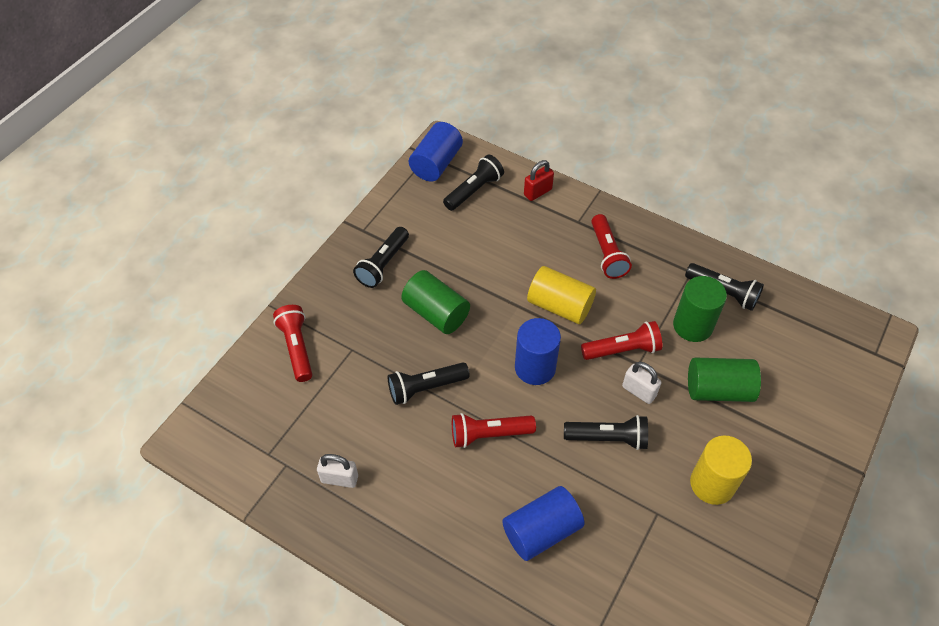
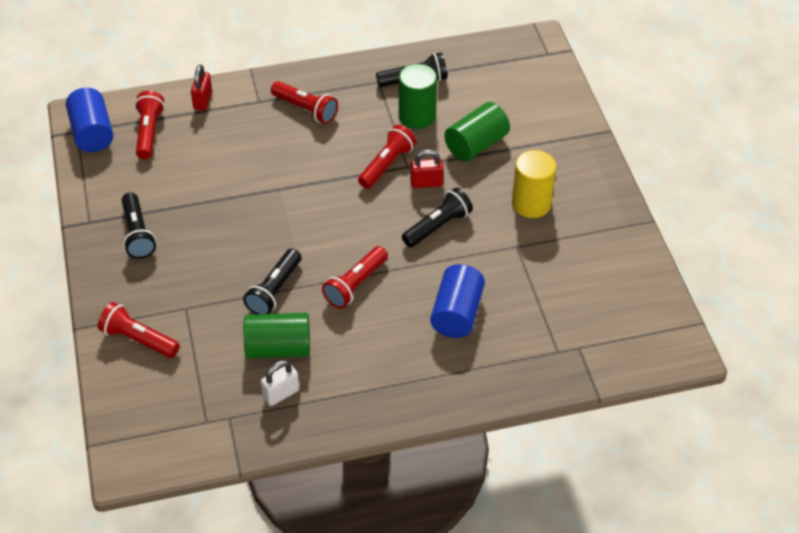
camera: 45 degrees left, 5 degrees down
(436, 313) = (222, 237): green cylinder -> green cylinder (278, 348)
(474, 190) = (149, 132): black flashlight -> red flashlight
(535, 367) = (339, 220): blue cylinder -> none
(559, 306) = (310, 167): yellow cylinder -> none
(639, 391) = (426, 183): white padlock -> red padlock

